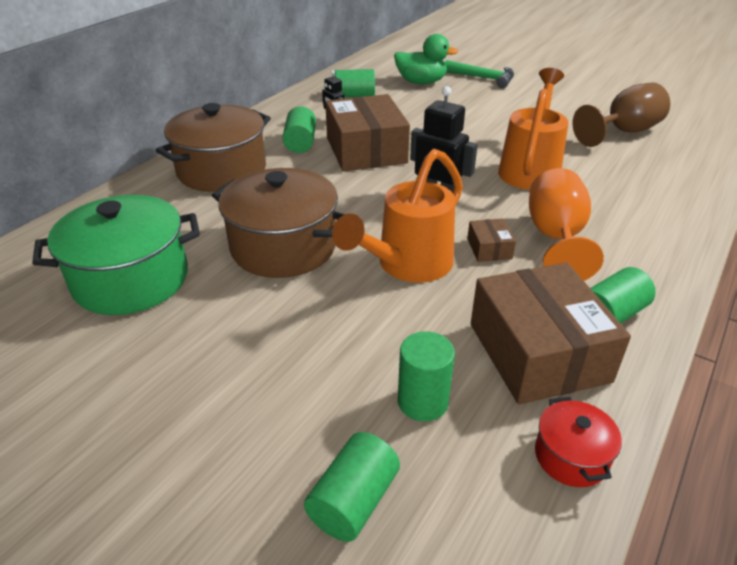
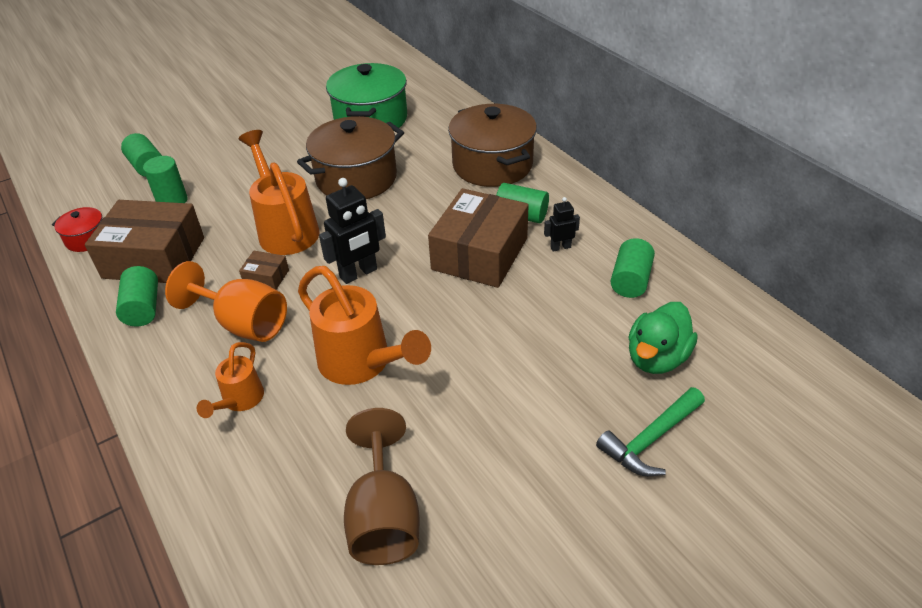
camera: 115 degrees right, 5 degrees up
(366, 150) = (480, 254): brown box -> brown box turned 75 degrees counterclockwise
(624, 208) = (240, 401): none -> orange watering can

